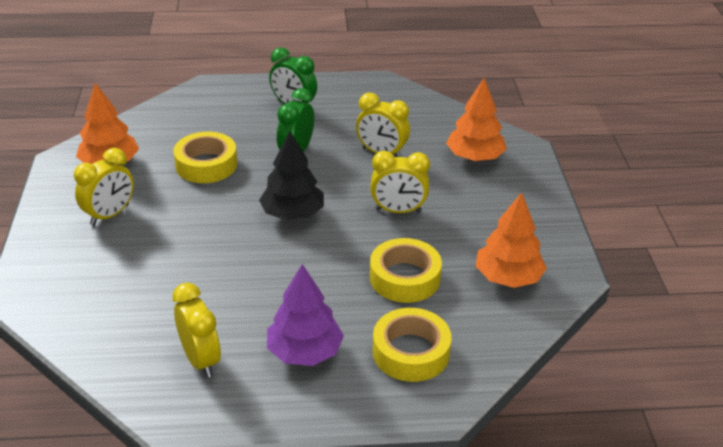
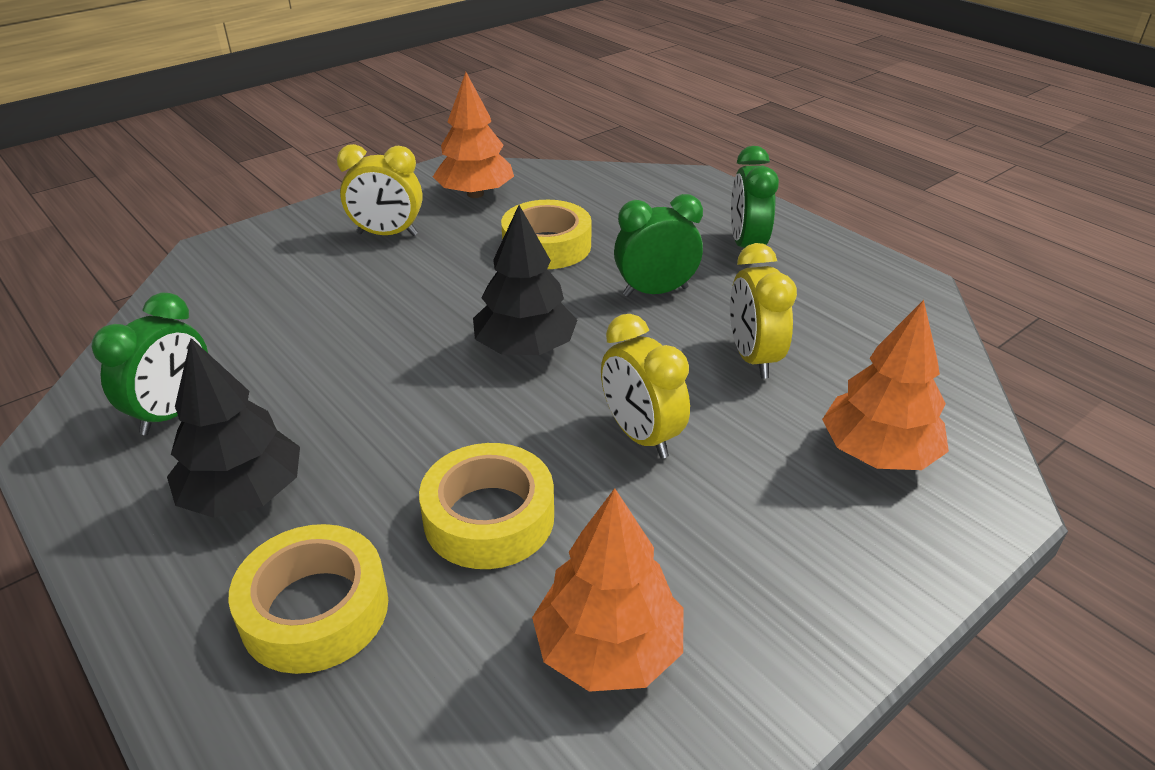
camera: 55 degrees right, 0 degrees up
(200, 360) = (174, 413): yellow clock -> green clock
(304, 352) = (243, 494): purple tree -> black tree

